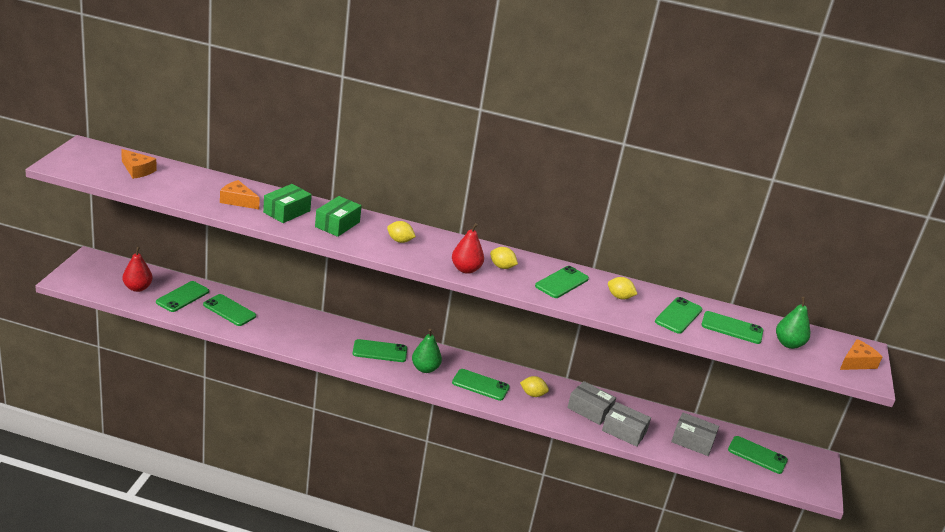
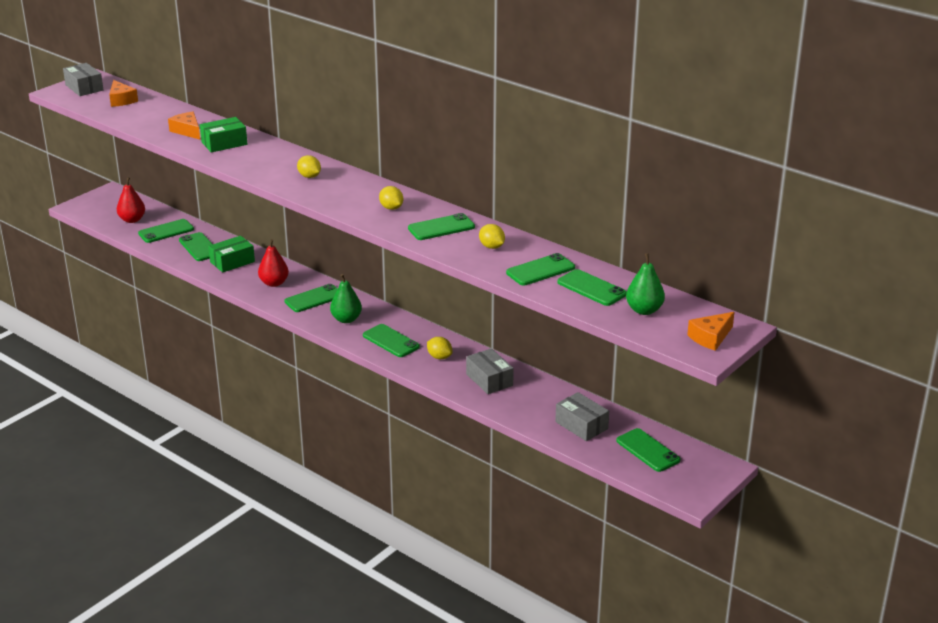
camera: 30 degrees right, 0 degrees up
(337, 224) = (262, 158): green box -> green box (232, 262)
(380, 351) = (314, 299): green phone -> green phone turned 60 degrees counterclockwise
(465, 269) = (350, 206): red pear -> red pear (274, 283)
(624, 431) = (510, 404): grey box -> grey box (84, 87)
(857, 362) = (710, 337): orange cheese -> orange cheese turned 150 degrees clockwise

